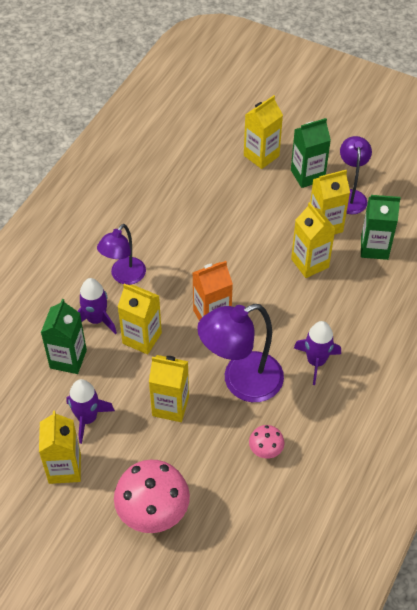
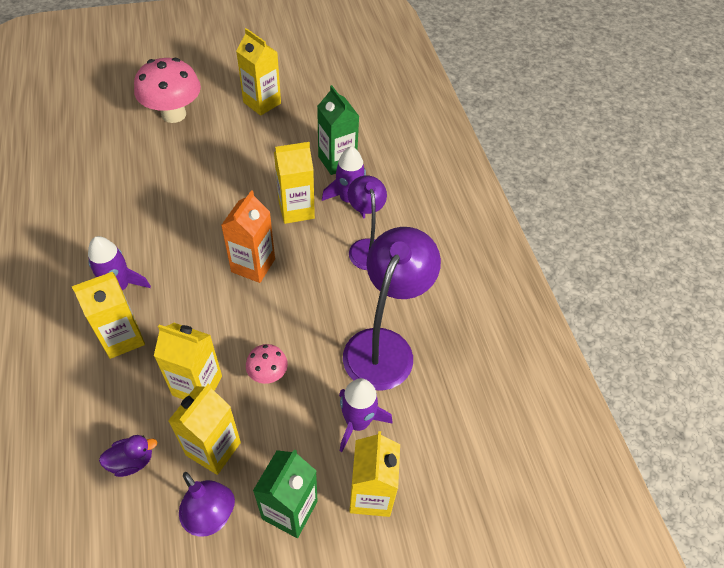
camera: 135 degrees right, 0 degrees up
(87, 418) = (278, 136): purple rocket -> purple rocket (357, 422)
(170, 406) = (223, 178): yellow carton -> yellow carton (122, 338)
(241, 382) = (178, 229): purple lamp -> purple lamp (384, 346)
(265, 450) = (116, 194): pink mushroom -> pink mushroom (268, 374)
(374, 248) = (132, 461): green carton -> purple duck

